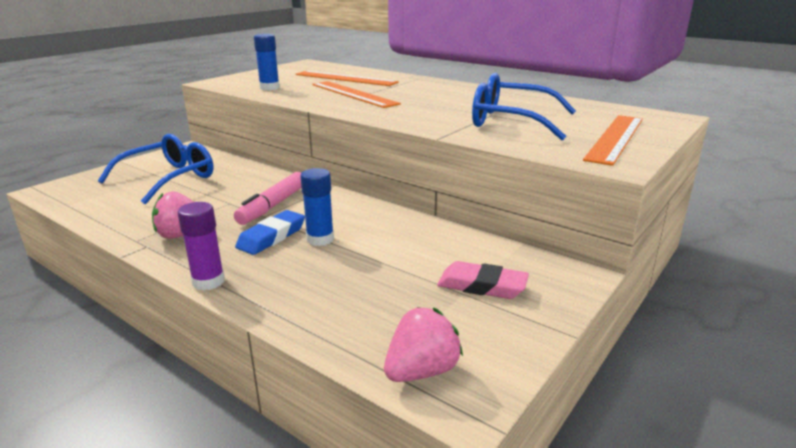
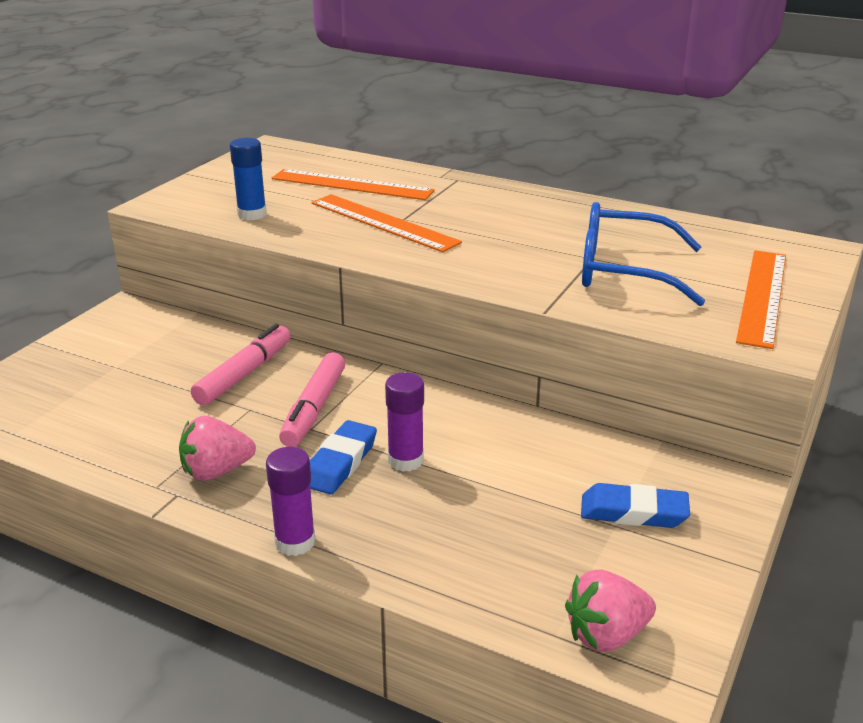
camera: 10 degrees left, 5 degrees up
(169, 178) = (135, 371): blue glasses -> none
(238, 184) = (244, 374): none -> pink marker
(320, 239) = (405, 460): blue glue stick -> purple glue stick
(421, 371) = (606, 635): pink strawberry -> pink strawberry turned 150 degrees counterclockwise
(482, 286) = (633, 512): pink eraser -> blue eraser

